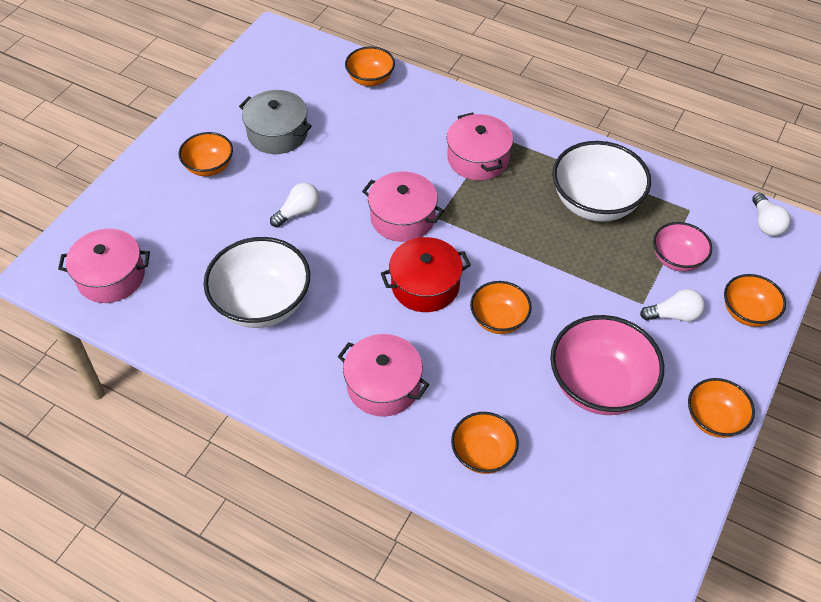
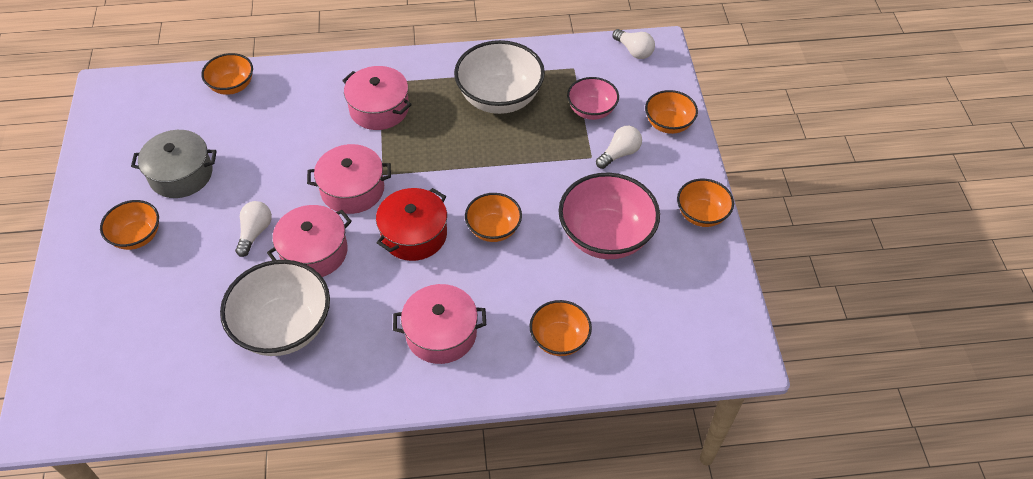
camera: 35 degrees left, 0 degrees up
(111, 277) = (117, 385): pink pot -> pink pot (314, 252)

